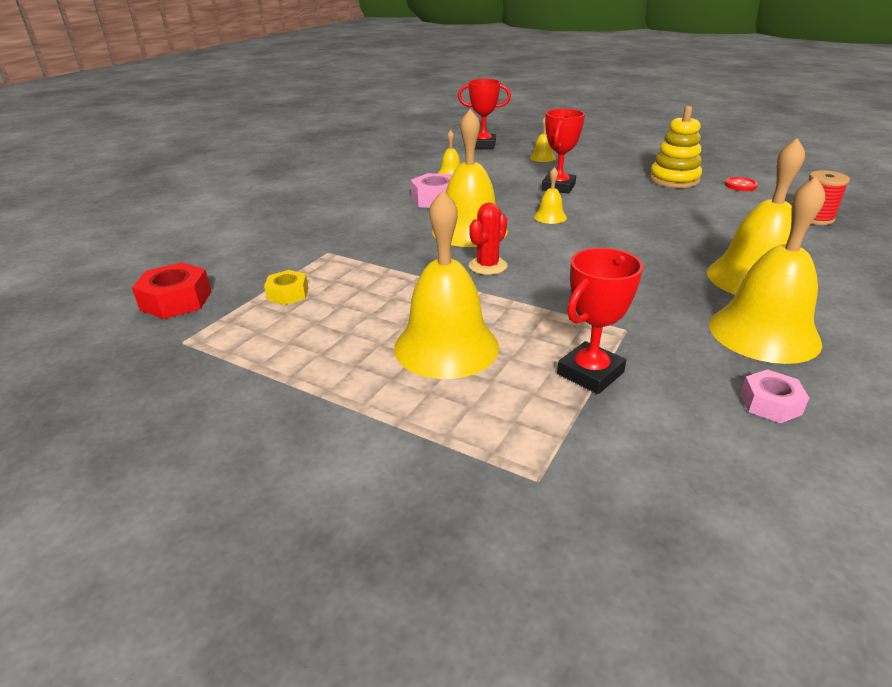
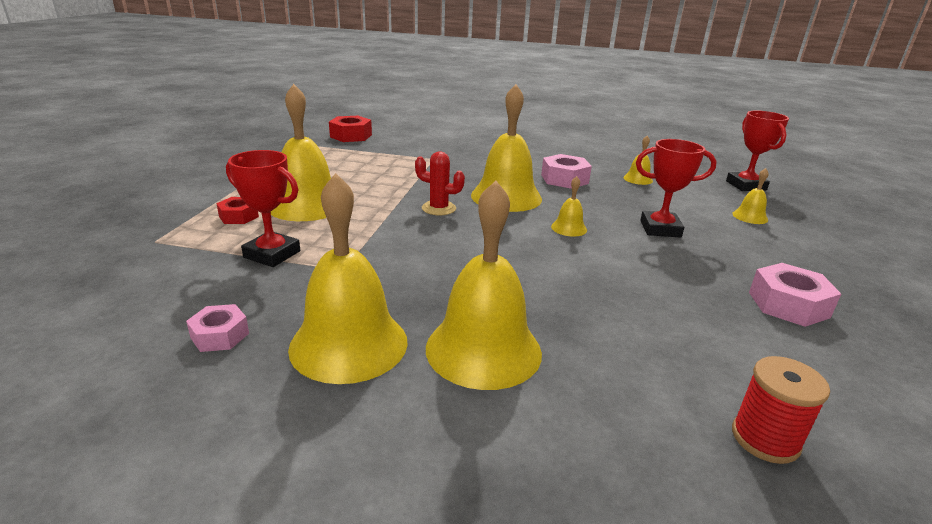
camera: 70 degrees right, 5 degrees down
(288, 294) = (367, 157): yellow nut -> none
(468, 402) = (239, 216): none -> red nut
(674, 180) = (788, 304): yellow stacking toy -> pink nut
(740, 185) = (843, 367): red button -> none

